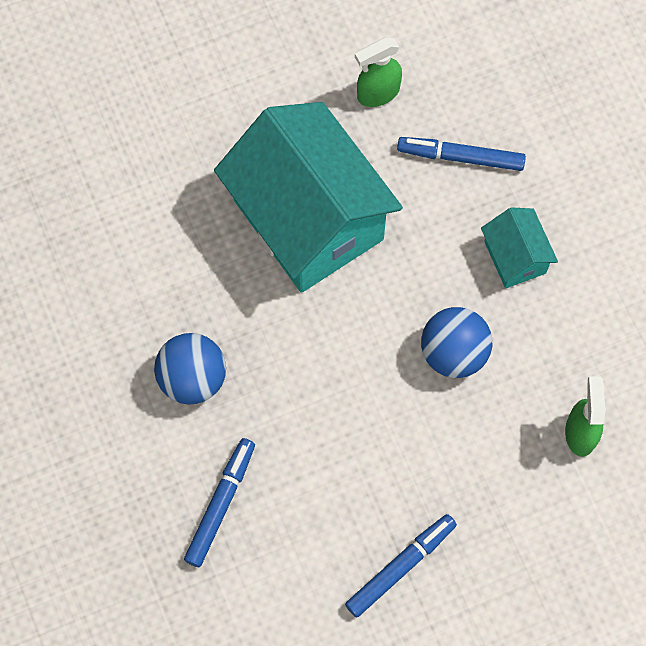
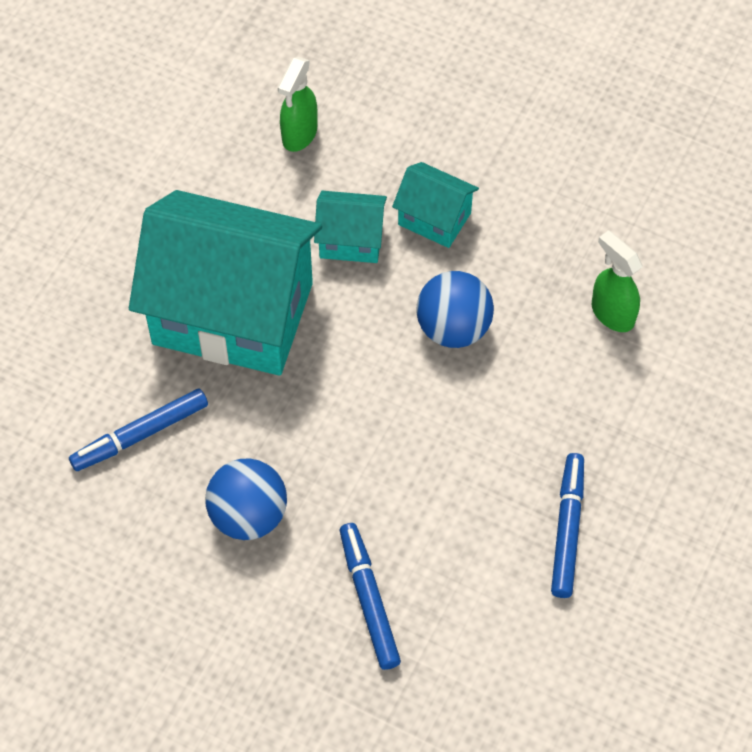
camera: 40 degrees left, 10 degrees down
(377, 93) = (200, 173): green spray bottle -> green spray bottle (299, 134)
(439, 228) = (351, 240): none -> turquoise house
(460, 157) = (317, 174): blue marker -> blue marker (140, 435)

